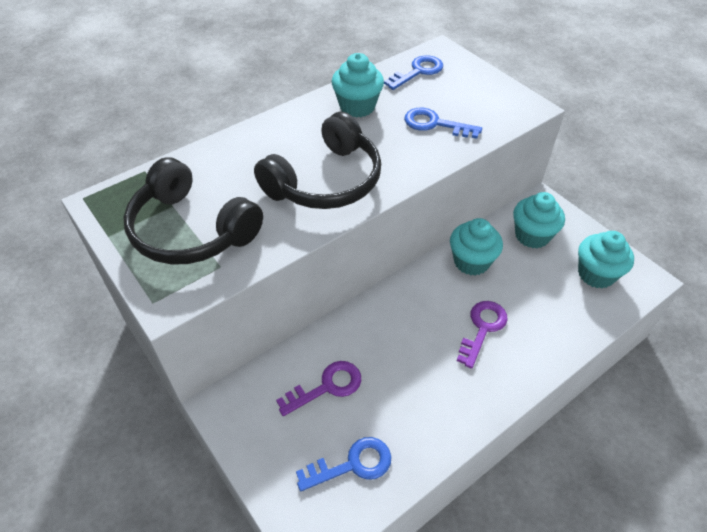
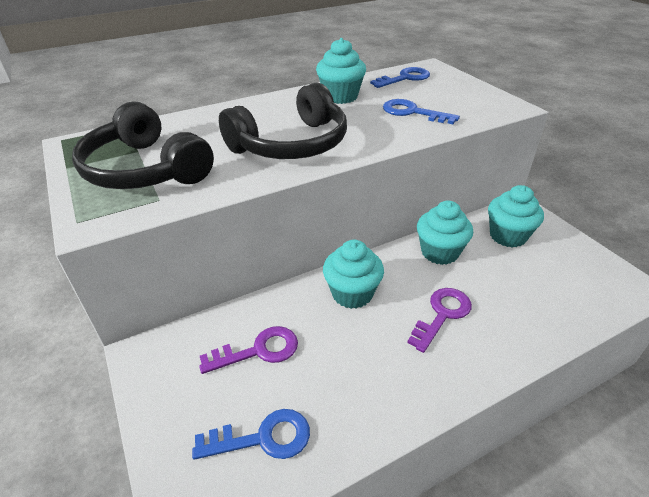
camera: 10 degrees right, 10 degrees down
(596, 274) = (577, 277): turquoise cupcake -> turquoise cupcake (352, 293)

